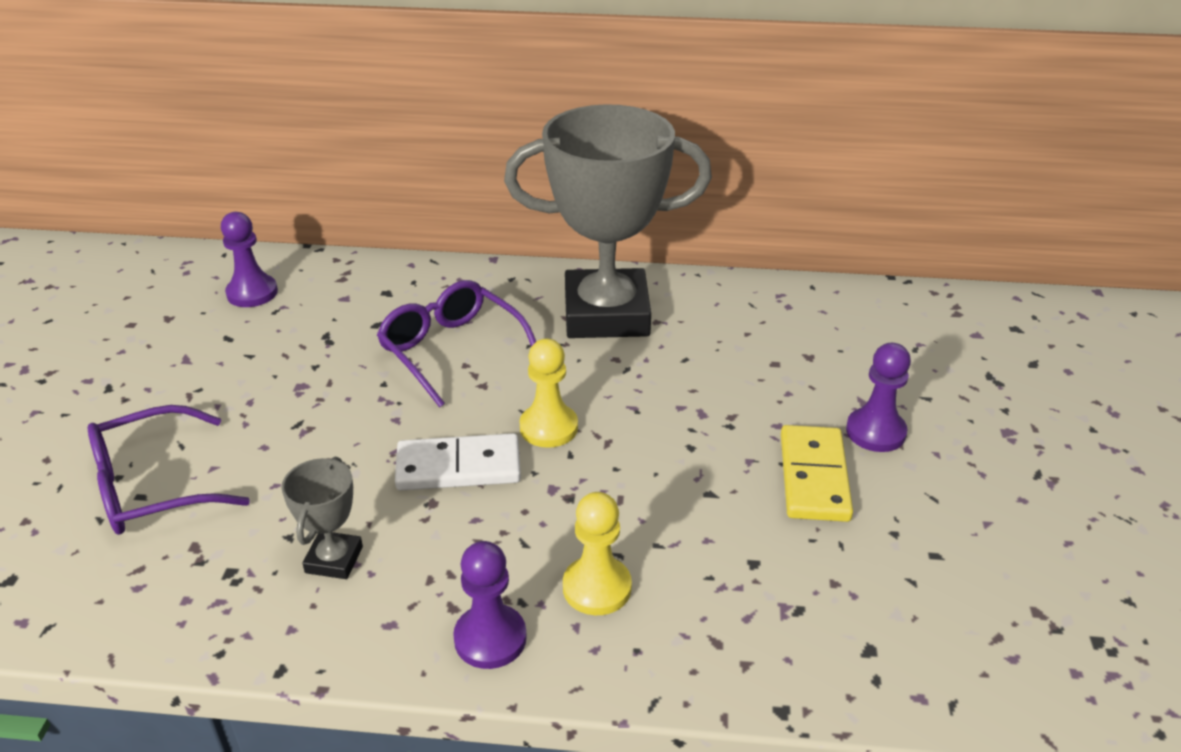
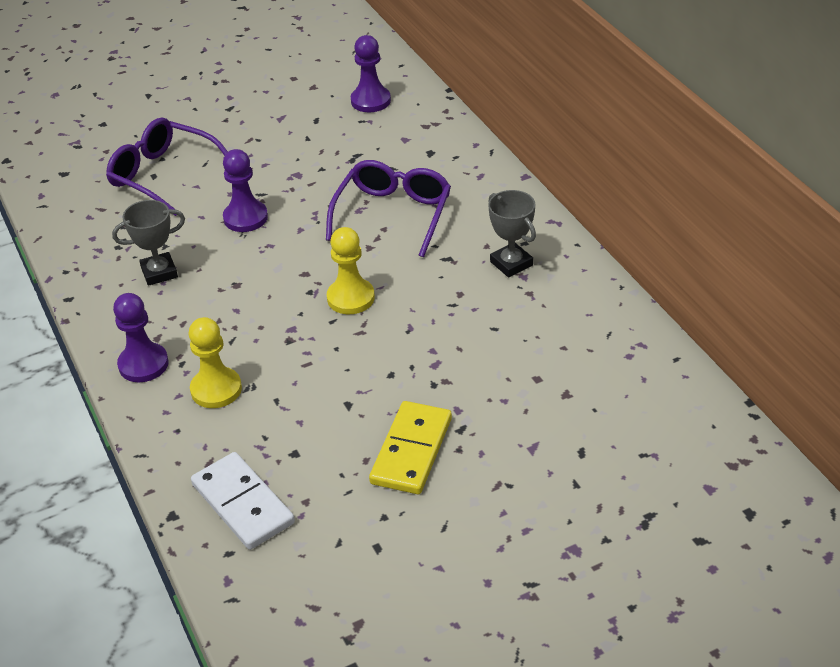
camera: 60 degrees right, 5 degrees up
(458, 467) = (277, 278): white domino -> white domino (243, 504)
(606, 314) = (511, 263): grey trophy -> grey trophy, size x0.42
(813, 477) = (411, 451): yellow domino -> yellow domino turned 45 degrees counterclockwise
(875, 432) = (498, 467): purple pawn -> purple pawn (245, 218)

